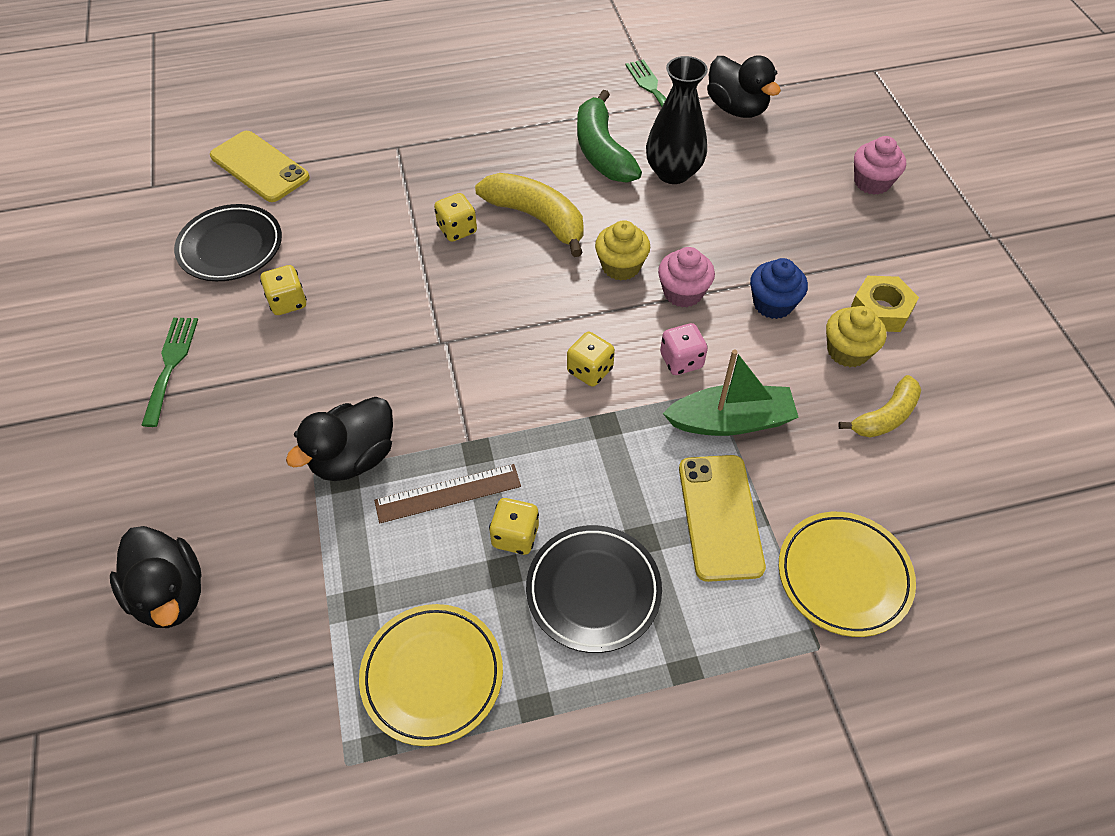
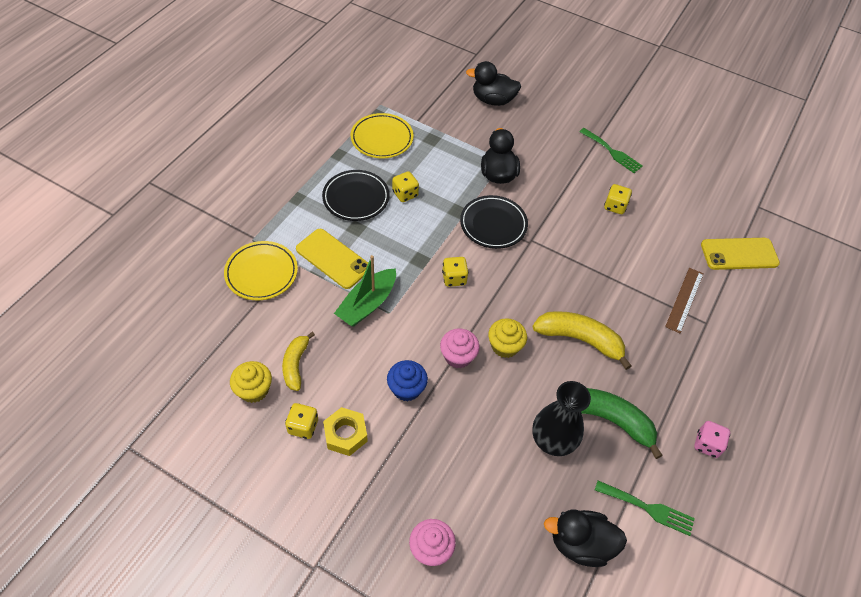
camera: 130 degrees right, 0 degrees up
(230, 247) = (677, 208): black plate -> black plate (493, 224)
(448, 493) = (447, 189): brown ruler -> brown ruler (684, 299)
(457, 230) = (605, 299): yellow dice -> yellow dice (303, 426)
(536, 218) = (579, 339): yellow banana -> yellow banana turned 150 degrees counterclockwise
(681, 361) = (419, 316): pink dice -> pink dice (707, 444)
(847, 351) = (343, 390): yellow cupcake -> yellow cupcake (254, 390)

